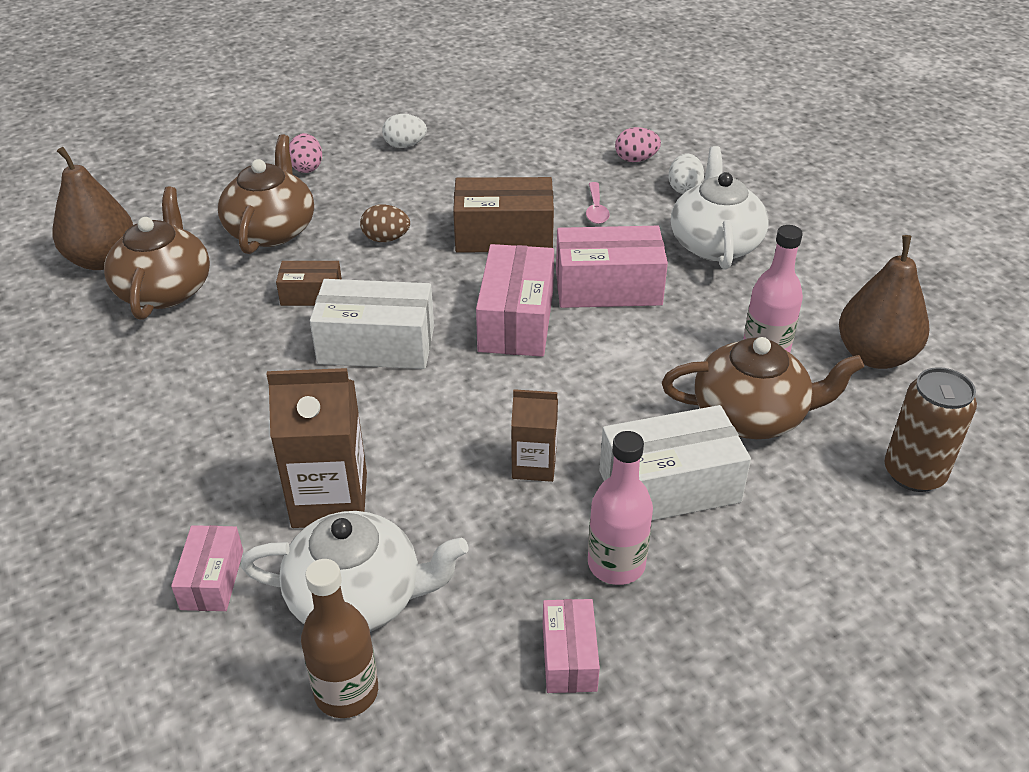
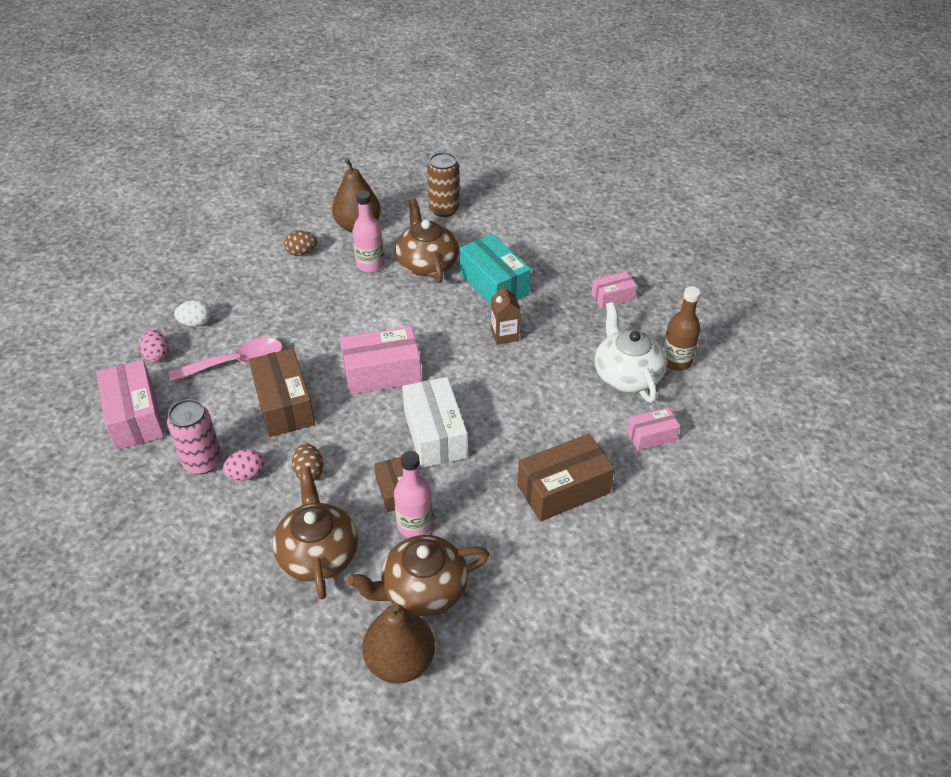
camera: 110 degrees left, 5 degrees up
(198, 441) = (563, 489): none -> brown box
(272, 230) = (318, 553): brown teapot -> brown teapot turned 90 degrees clockwise
(307, 167) = (210, 570): pink egg -> pink egg (246, 474)
(330, 500) = (573, 408): brown carton -> none
(405, 145) = (157, 509): white egg -> none
(450, 175) = (202, 461): none -> pink can
(596, 209) = (236, 363): pink spoon -> pink spoon, size x1.89
(608, 287) = (331, 338): pink box -> pink box (135, 417)
(616, 564) = (553, 292): pink bottle -> pink bottle (415, 525)
(669, 486) = (493, 284): white box -> turquoise box
(715, 243) = (264, 298): white teapot -> none
(813, 288) = (301, 252): none -> brown egg

